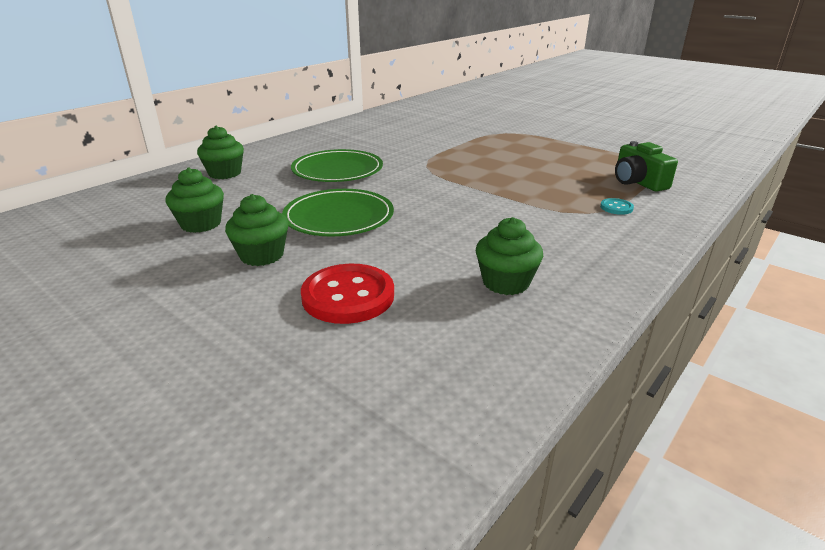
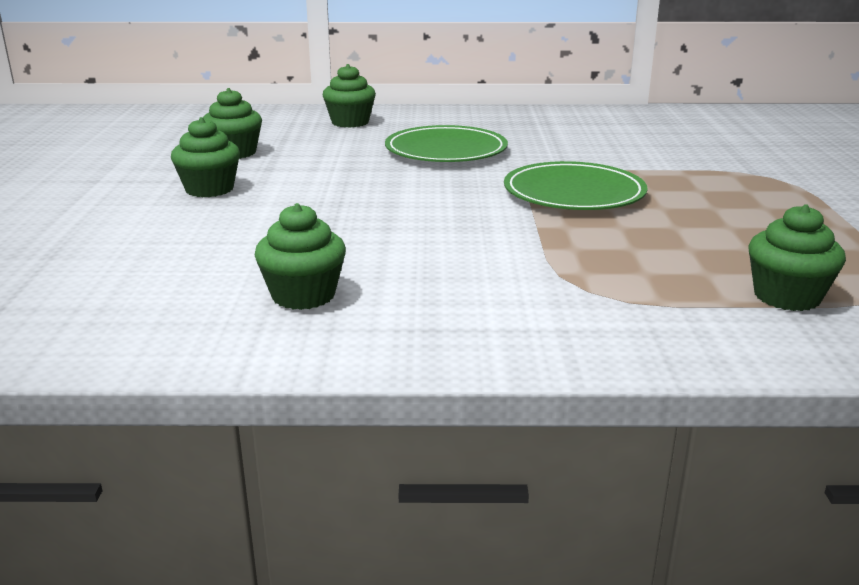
camera: 50 degrees right, 5 degrees down
(339, 217) = (334, 187): green plate -> green plate (574, 193)
(348, 296) = (179, 241): red button -> none
(616, 207) = (645, 304): turquoise button -> none
(637, 182) = (786, 296): green camera -> green cupcake

